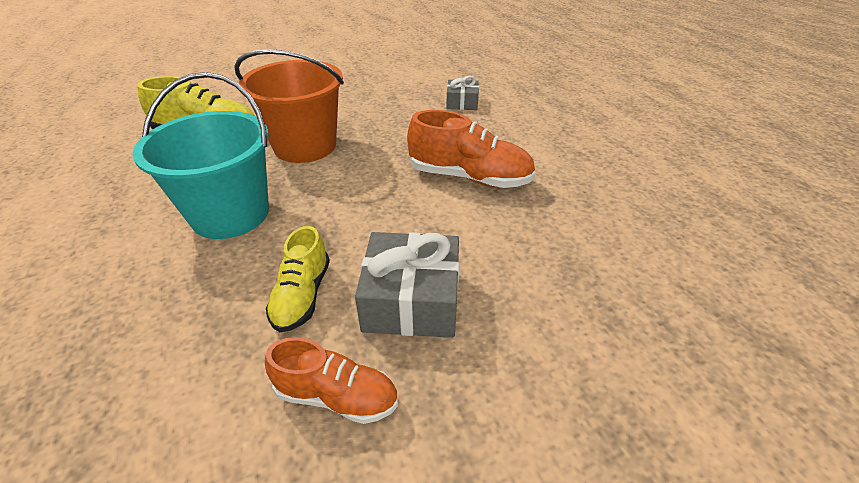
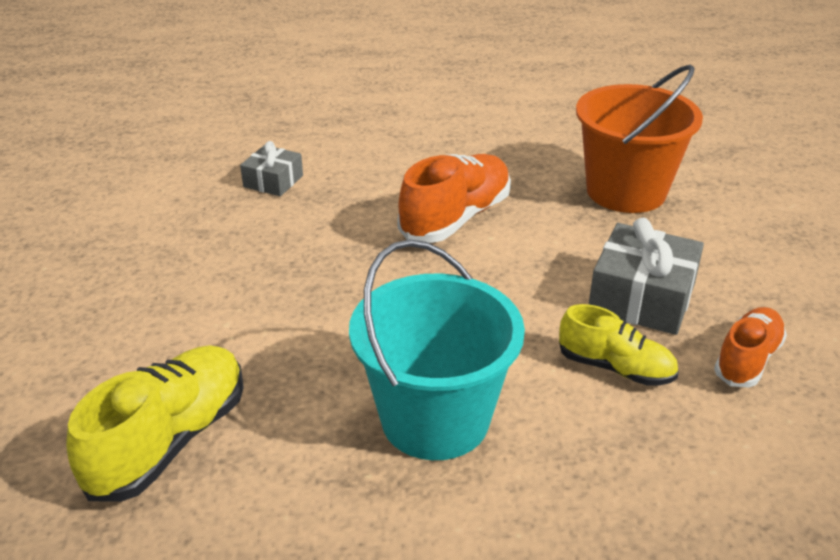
camera: 70 degrees left, 5 degrees down
(305, 146) = (293, 334): orange bucket -> orange bucket (626, 191)

